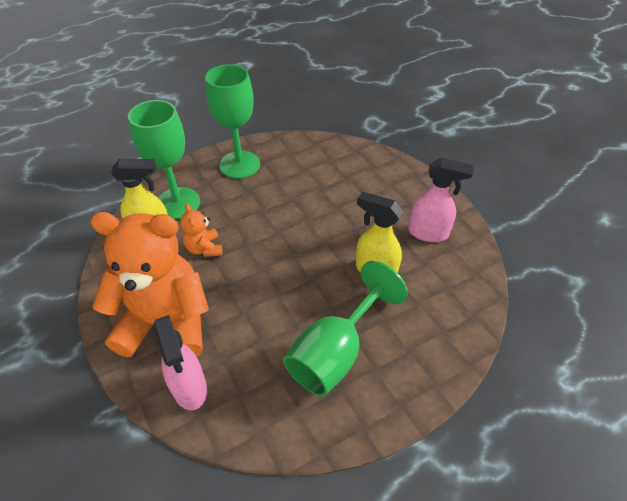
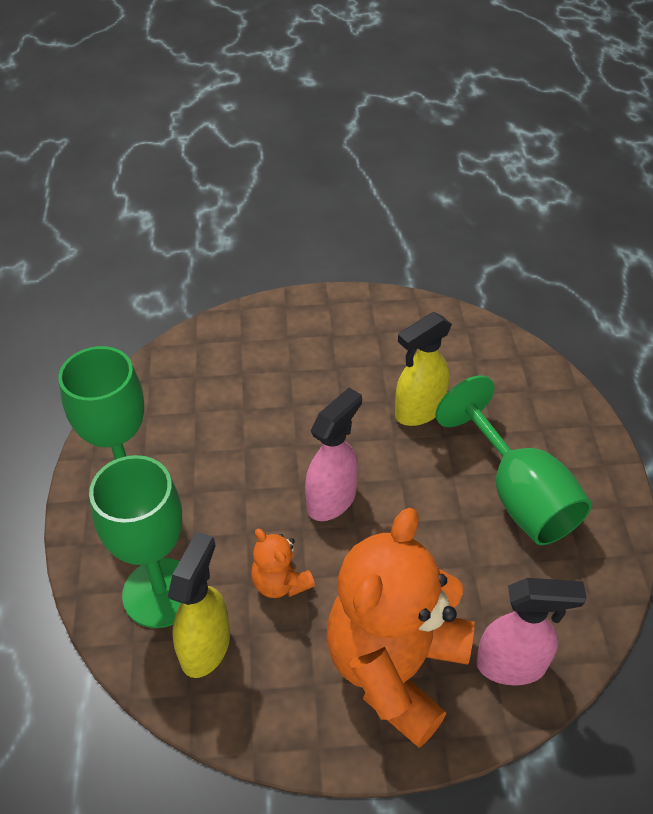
camera: 65 degrees left, 0 degrees up
(204, 248) = (280, 582): orange teddy bear -> orange teddy bear turned 45 degrees clockwise
(428, 233) = (388, 338): pink spray bottle -> pink spray bottle (332, 499)

